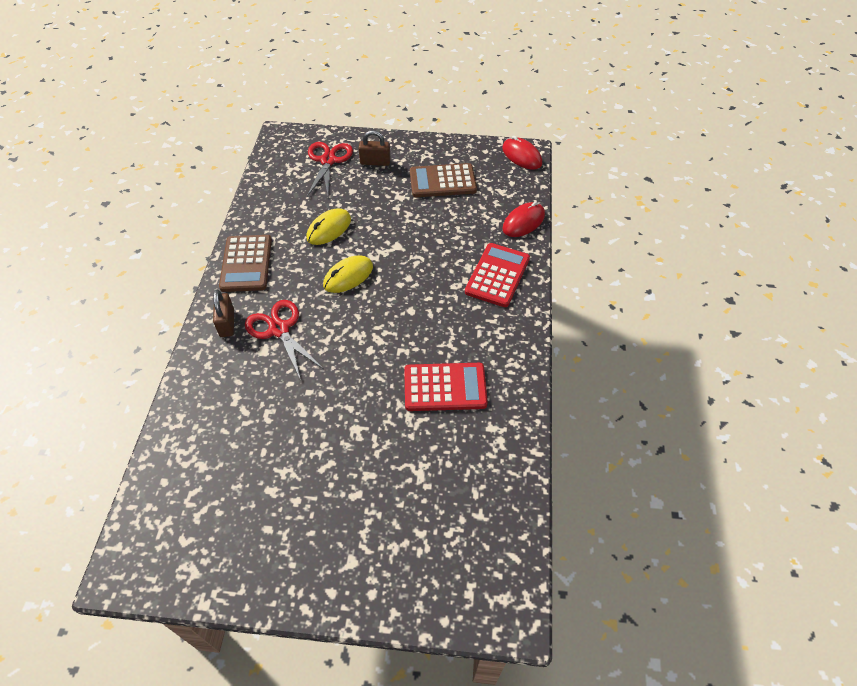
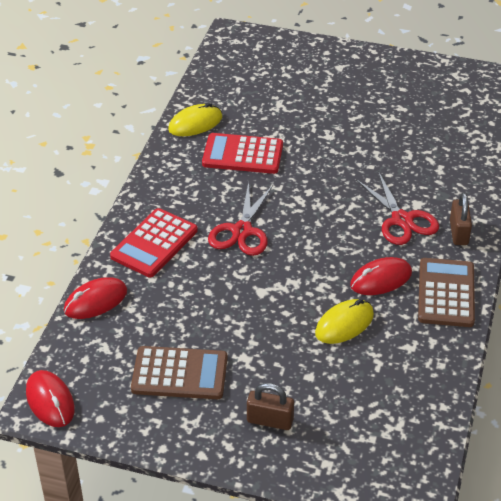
camera: 170 degrees left, 10 degrees down
(300, 268) = (381, 279): none -> red mouse
(328, 160) = (340, 433): red scissors -> red scissors (242, 231)
(348, 276) = (324, 263): yellow mouse -> yellow mouse (195, 123)

